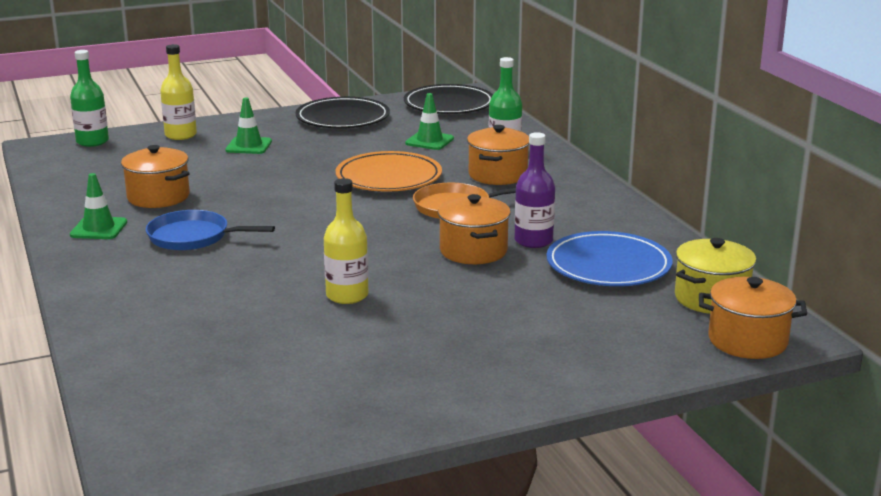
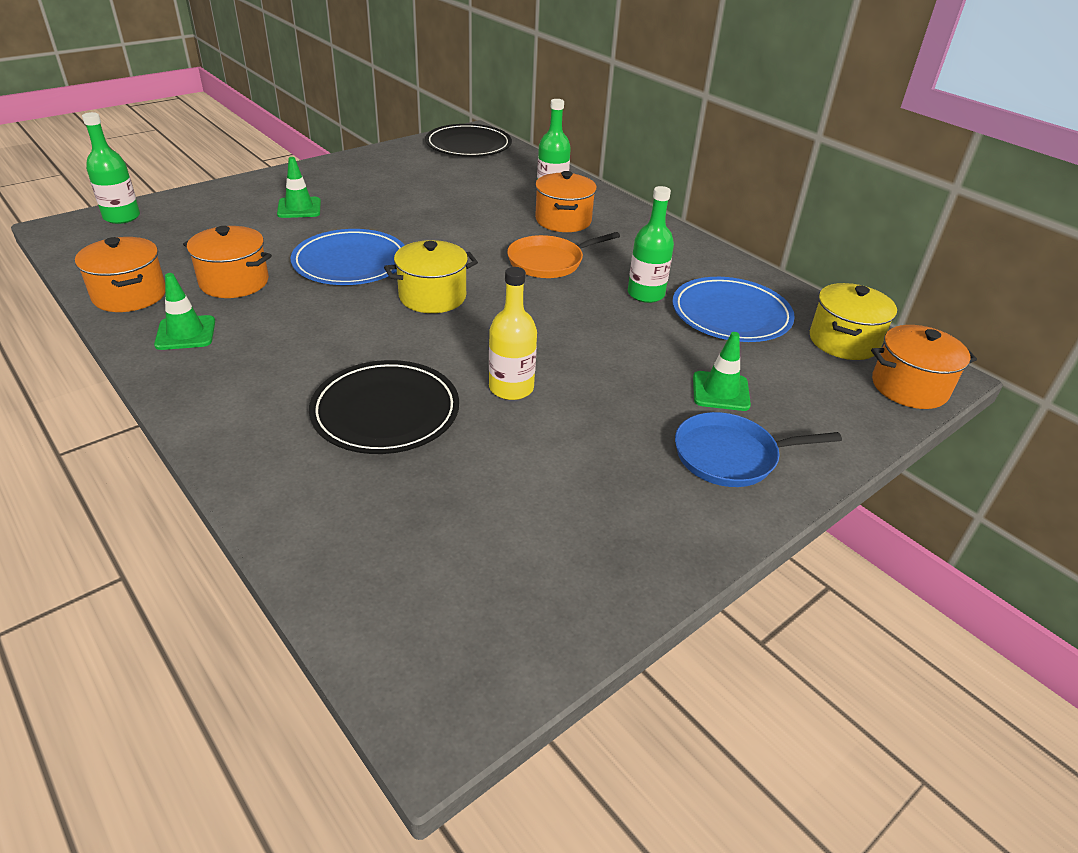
camera: 20 degrees left, 15 degrees up
(180, 135) = (218, 201): yellow bottle -> none
(192, 237) = (301, 331): blue pan -> blue pan (730, 456)
(268, 191) = (350, 262): none -> blue plate
(324, 223) = (432, 297): none -> yellow pot
(343, 118) = (376, 168): black plate -> black plate (385, 412)
(389, 177) = (463, 233): orange plate -> none
(429, 141) = (476, 187): green traffic cone -> green traffic cone (720, 391)
(473, 251) = (599, 313): orange pot -> orange pot (130, 295)
(533, 241) = (646, 294): purple bottle -> green bottle

